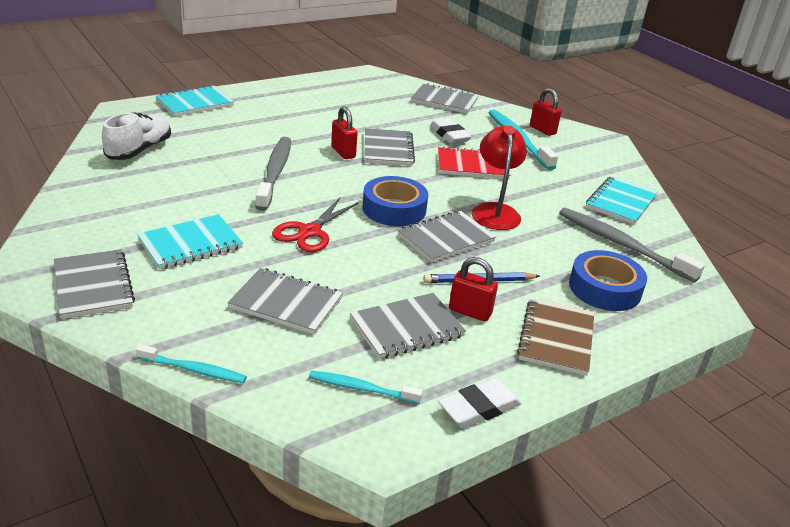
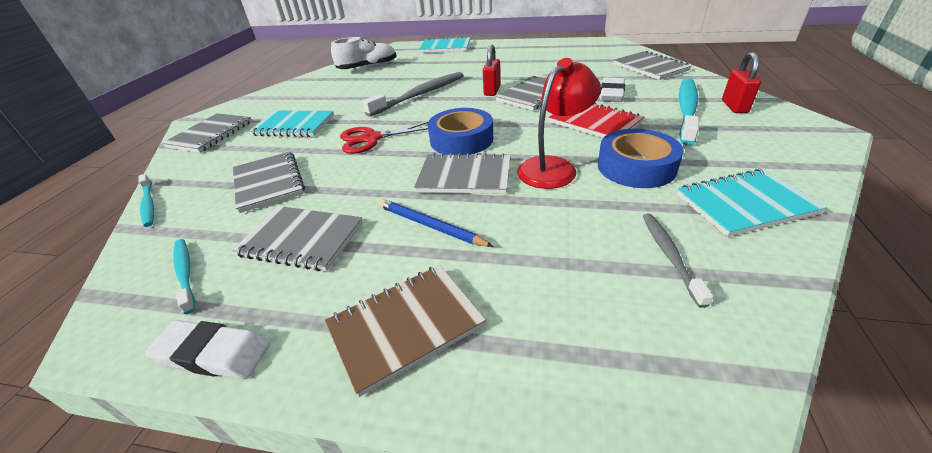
camera: 50 degrees right, 5 degrees up
(470, 312) = (372, 251): red padlock -> none
(604, 288) = (560, 298): blue tape -> blue tape (636, 167)
(622, 245) = (670, 256): grey toothbrush -> grey toothbrush, size x0.55

